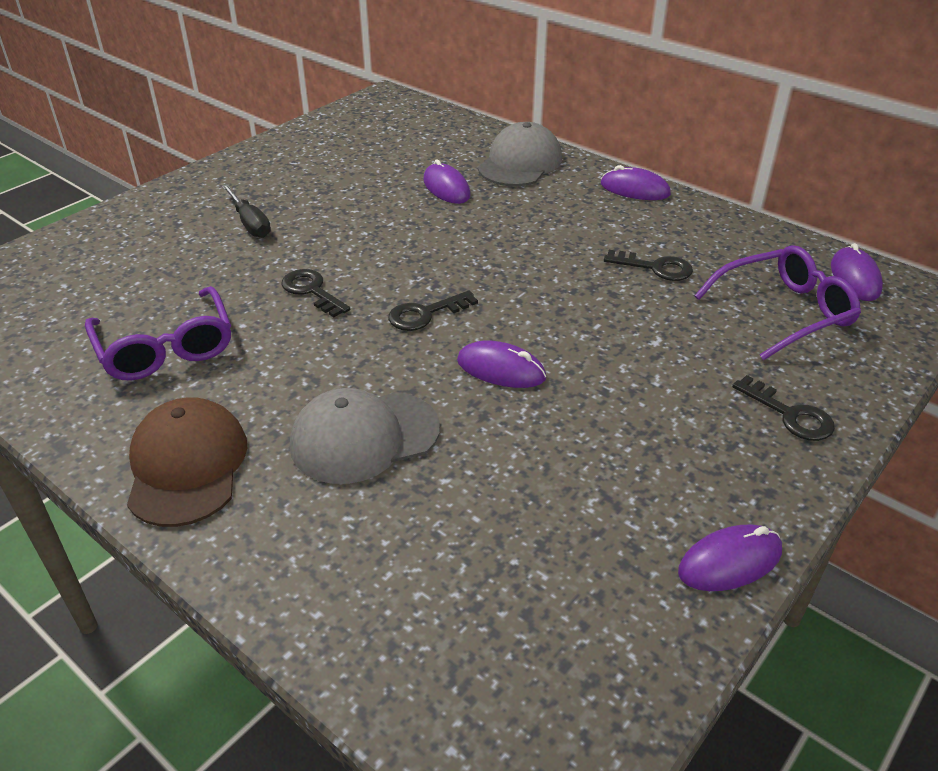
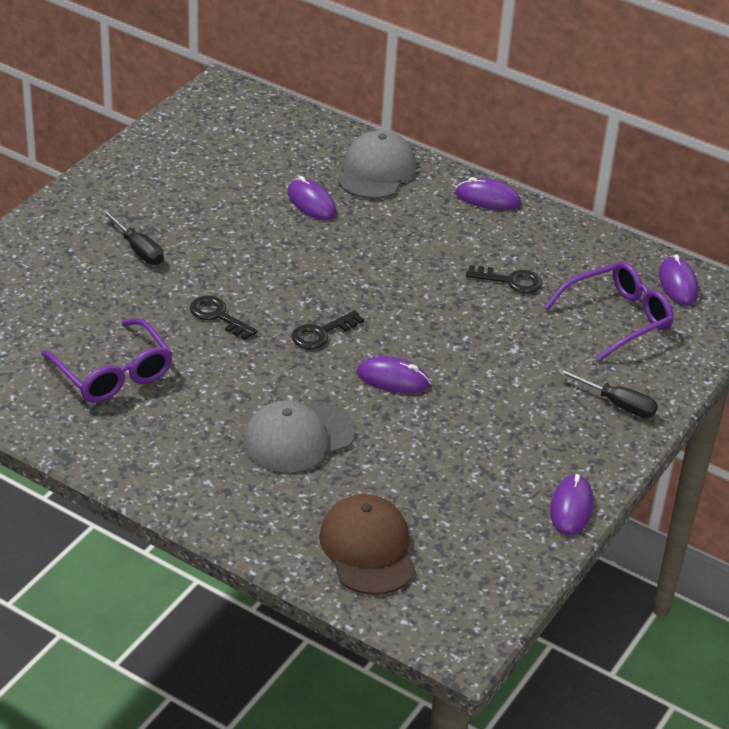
camera: 10 degrees left, 0 degrees up
(187, 466) = (171, 465): brown cap -> brown cap (367, 548)
(730, 562) = (571, 508): purple mouse -> purple mouse turned 45 degrees counterclockwise
(790, 414) = (617, 404): black key -> black screwdriver

